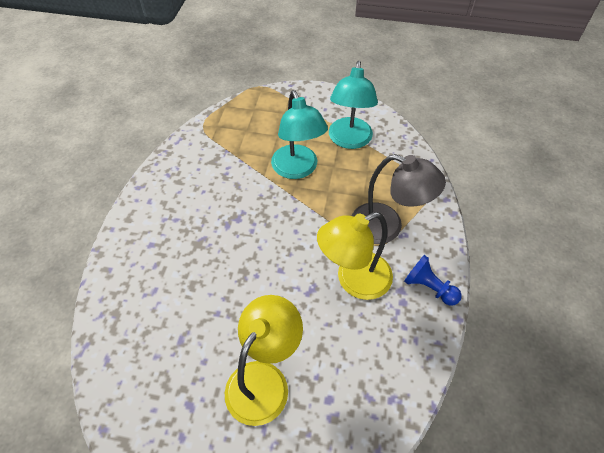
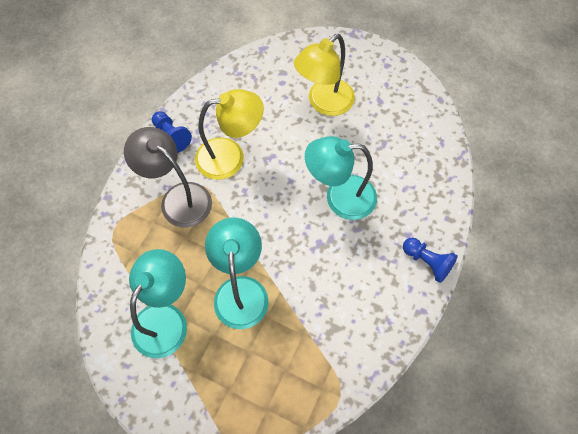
camera: 165 degrees left, 10 degrees up
(132, 224) = (427, 262): none -> blue pawn
(224, 264) = (340, 197): none -> turquoise lamp

